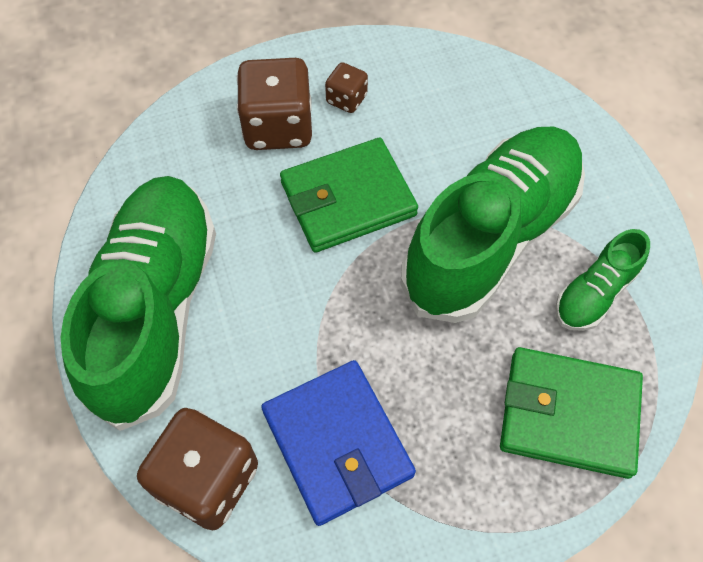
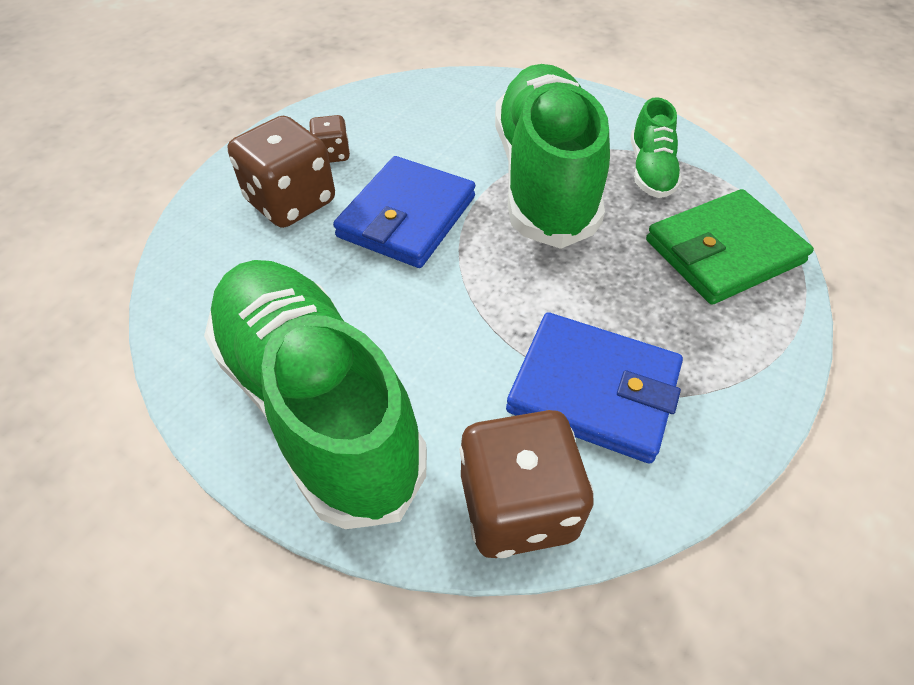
camera: 40 degrees left, 10 degrees down
(348, 199) = (407, 217): green wallet -> blue wallet

